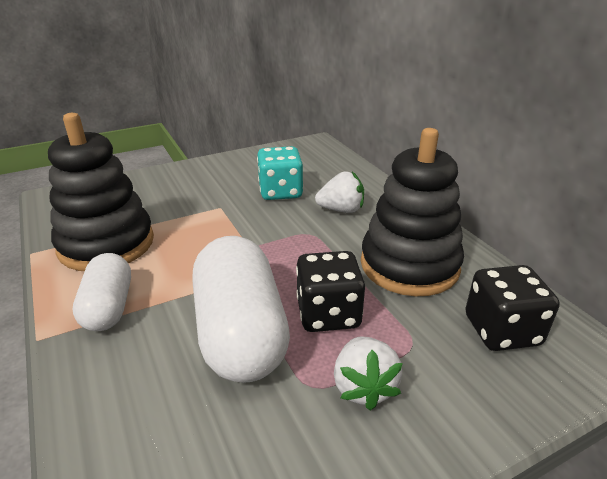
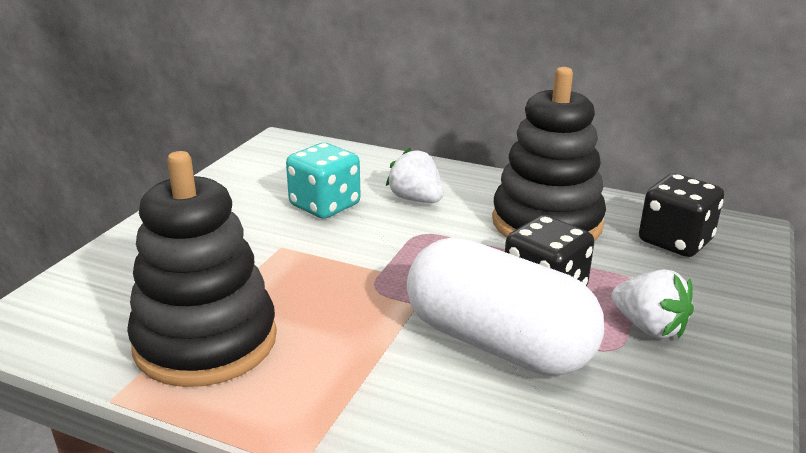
camera: 40 degrees left, 5 degrees down
(108, 307) = (328, 394): white capsule -> none
(341, 210) = (416, 199): white strawberry -> white strawberry turned 90 degrees counterclockwise

